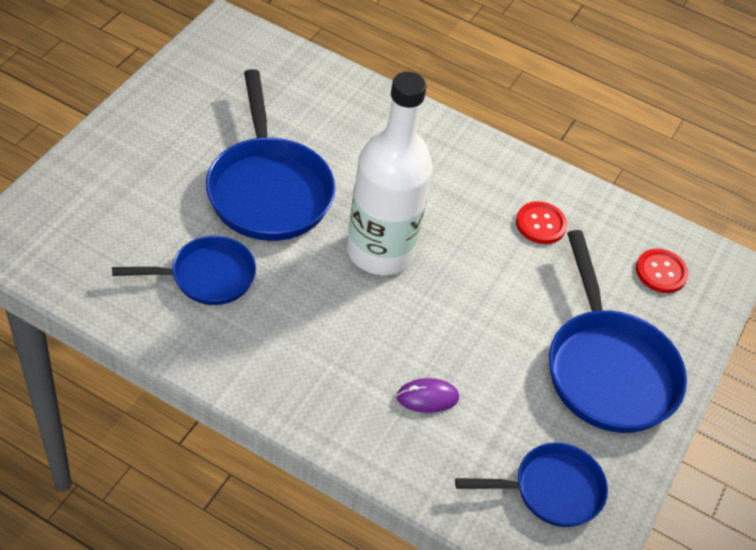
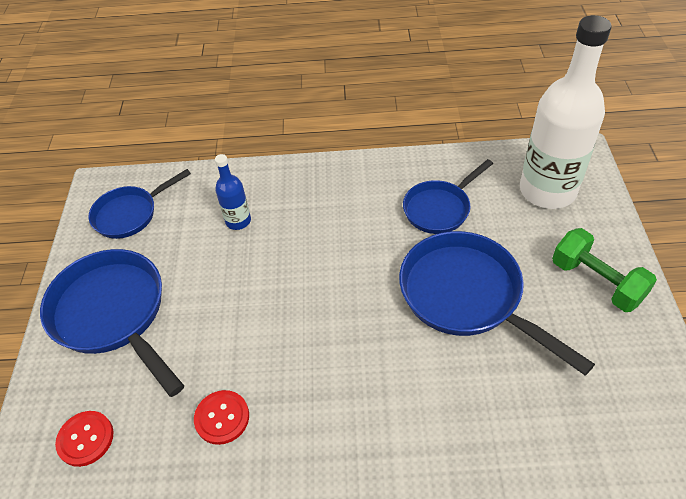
camera: 160 degrees right, 0 degrees up
(151, 136) = (596, 282): none -> green dumbbell
(380, 251) = (341, 300): white bottle -> white bottle (547, 191)
(427, 397) = (238, 221): purple mouse -> blue bottle

